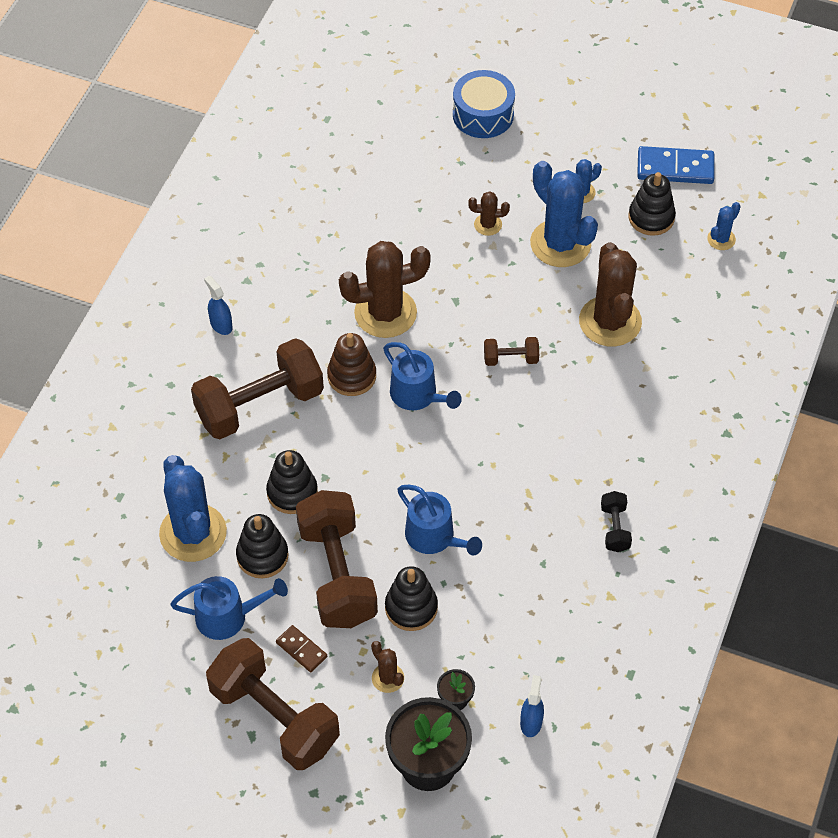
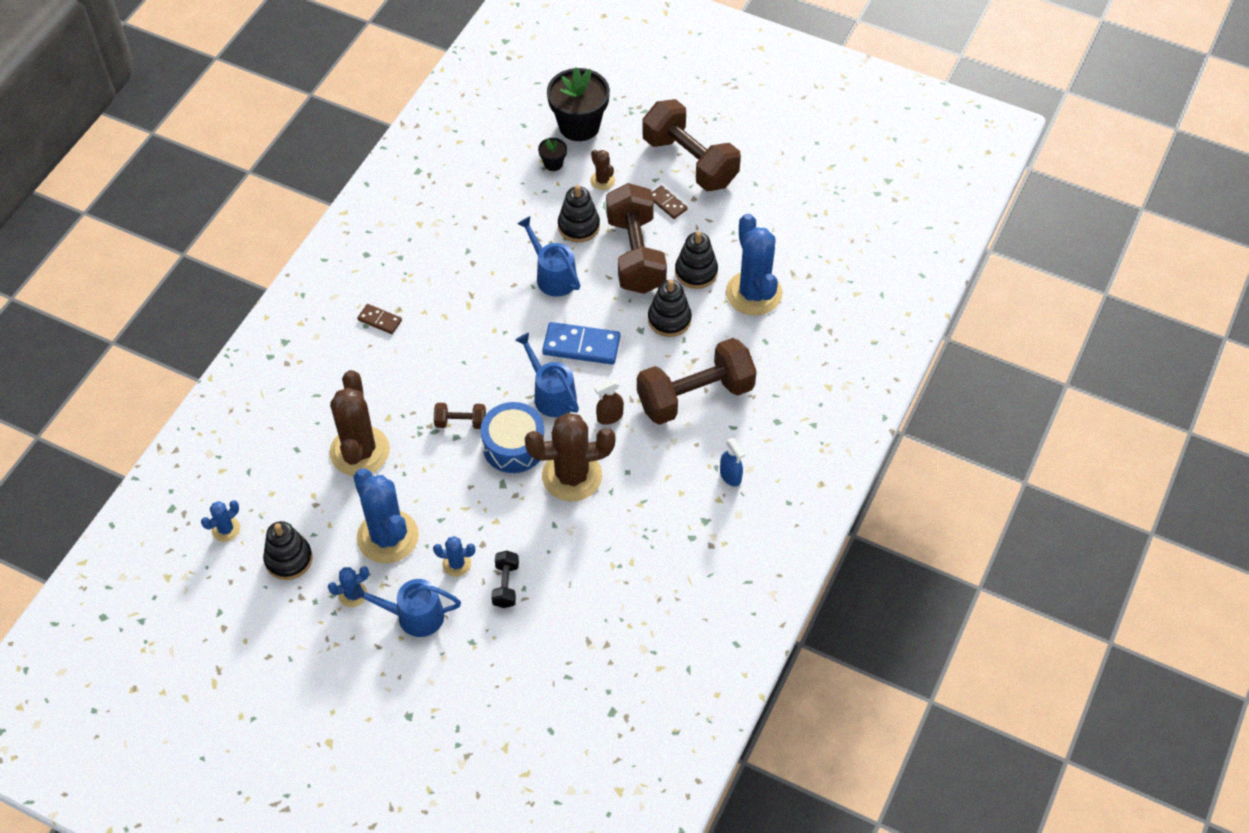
camera: 175 degrees left, 0 degrees up
(228, 616) = (724, 230): blue watering can -> blue watering can (414, 616)
(352, 376) = (609, 417): brown stacking toy -> brown spray bottle
(483, 114) = (437, 703): blue drum -> blue drum (514, 446)
(488, 225) = (456, 564): brown cactus -> blue cactus
(531, 722) = (499, 146): blue spray bottle -> none
(615, 528) = (402, 272): black dumbbell -> black dumbbell (505, 585)
(626, 466) = (379, 320): none -> brown domino
(675, 168) = (246, 616): blue domino -> blue domino (581, 346)

